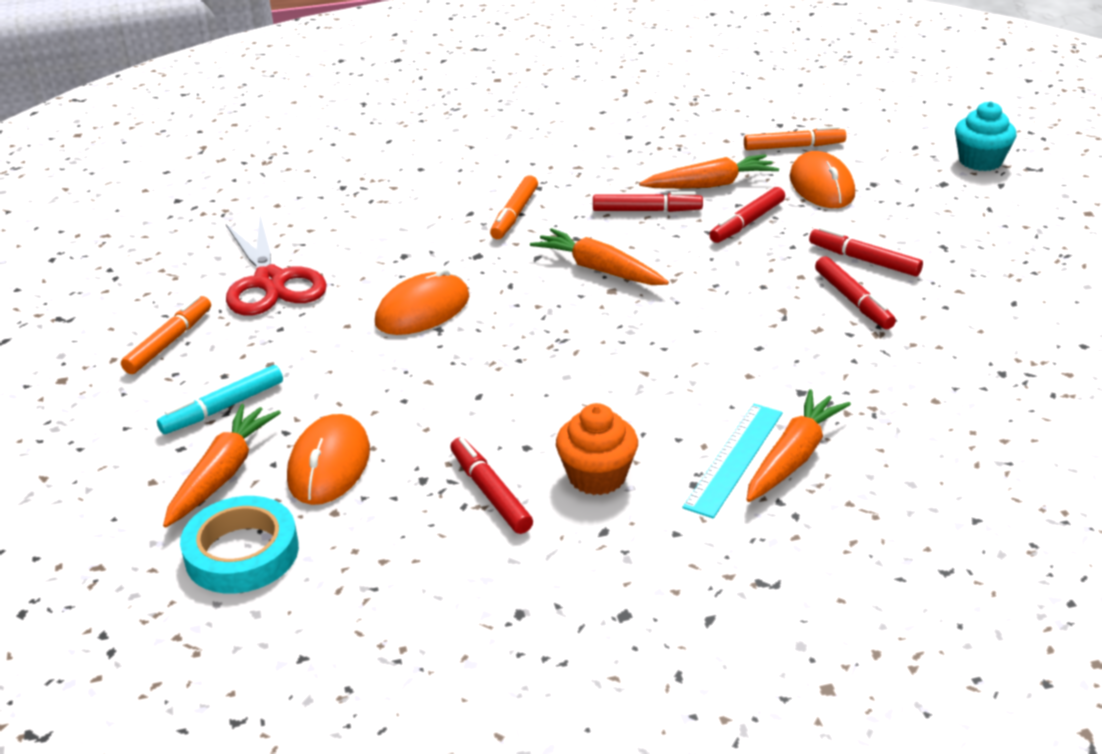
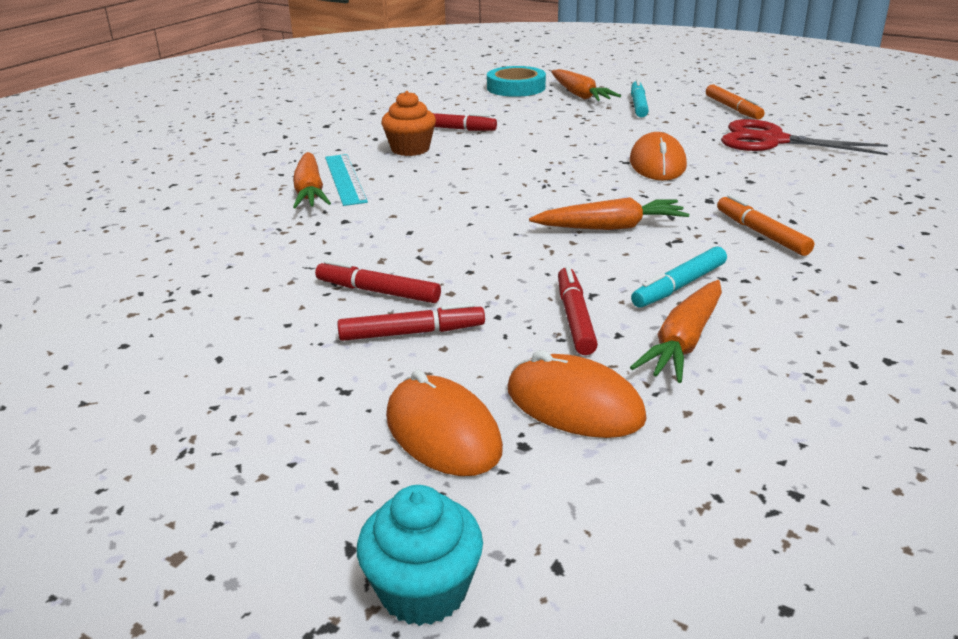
camera: 135 degrees right, 5 degrees down
(329, 465) = (544, 110): orange mouse -> orange mouse (443, 432)
(647, 210) = (679, 286): red marker -> turquoise marker
(793, 147) = (704, 455): orange marker -> none

